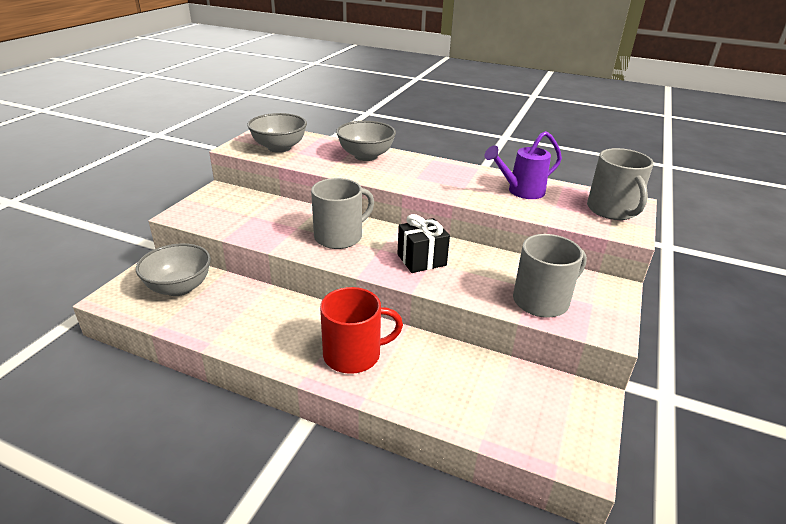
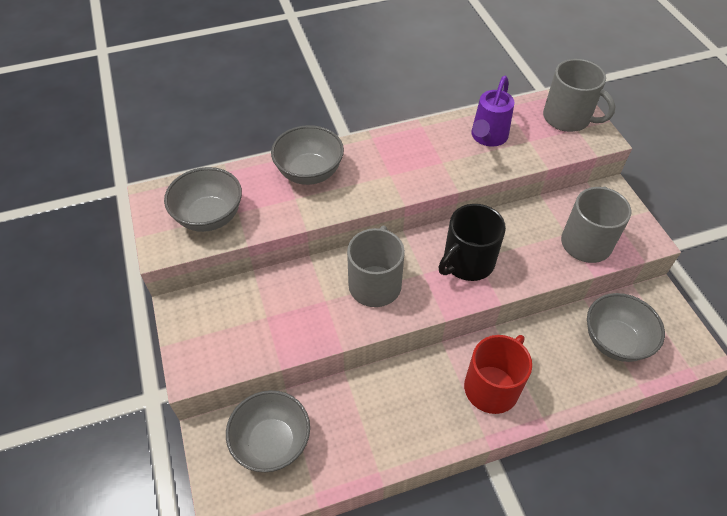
camera: 40 degrees left, 20 degrees up
(421, 260) = (467, 262): black gift -> black mug
(501, 397) = (614, 341): none -> grey bowl

